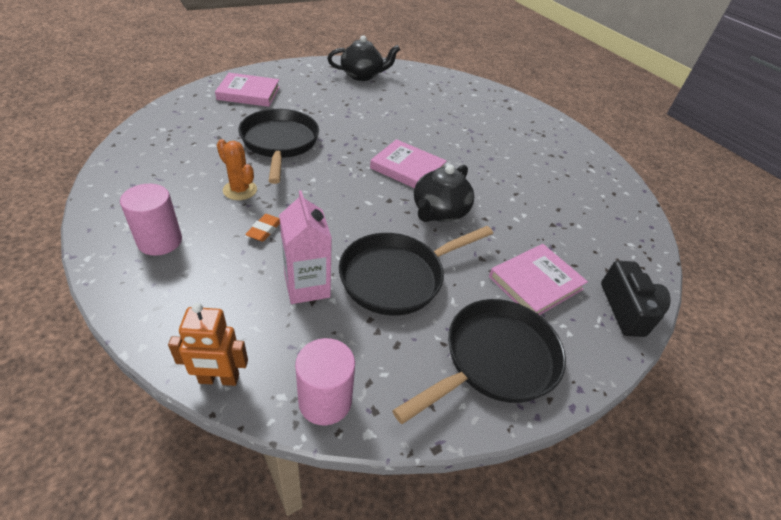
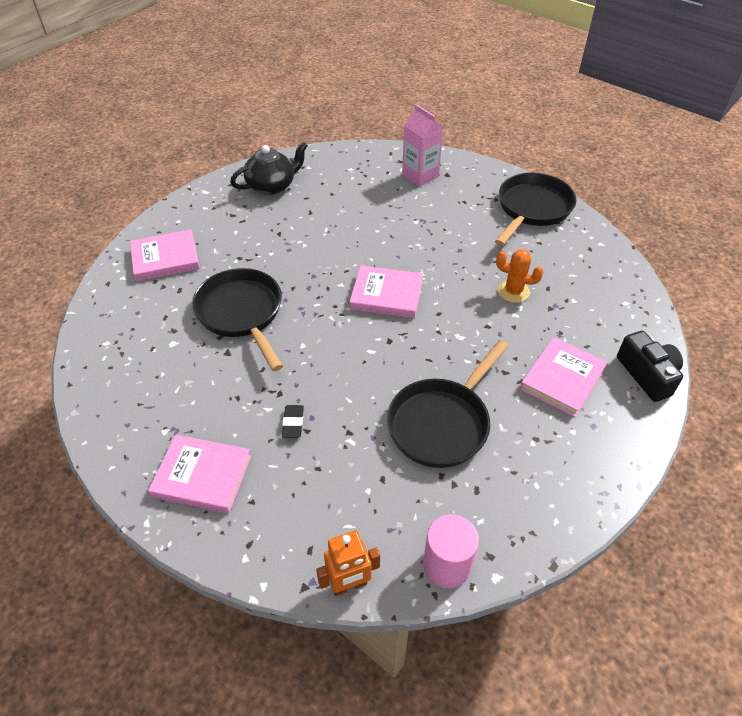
camera: 15 degrees left, 5 degrees up
(160, 241) = (202, 476): pink cylinder -> pink book
(240, 190) = (239, 387): orange cactus -> orange cactus (513, 291)
(264, 230) = (293, 423): orange eraser -> black eraser
(307, 286) = (368, 466): pink carton -> pink carton (420, 176)
(439, 212) = (442, 335): black teapot -> none
(494, 360) = (562, 470): black pan -> black pan (532, 209)

